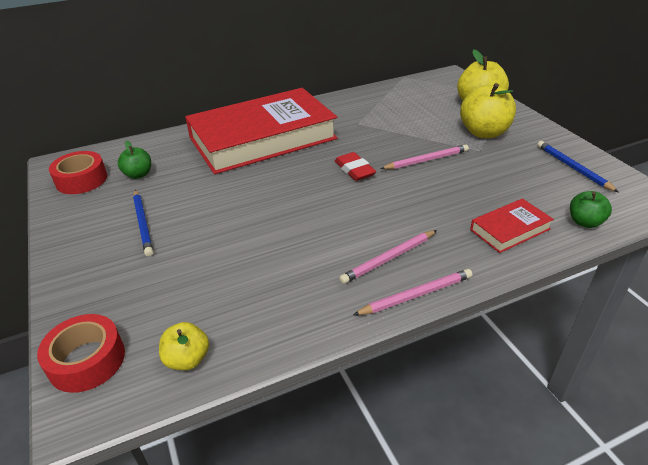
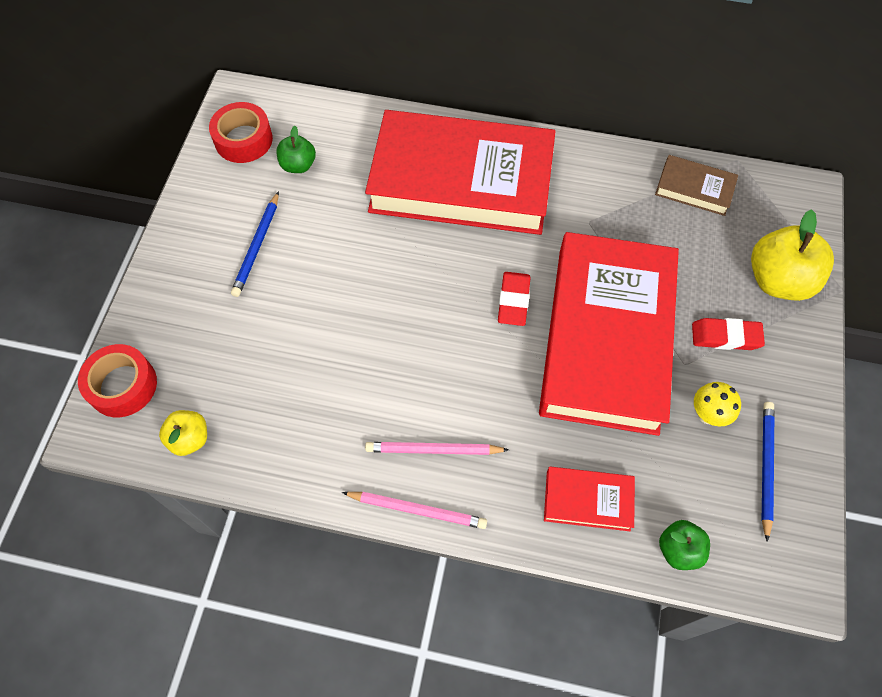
camera: 35 degrees right, 25 degrees up
(396, 93) = (694, 189): none -> brown book
(426, 160) = (606, 338): pink pencil -> red book
(484, 132) = (725, 337): yellow apple -> red eraser
(518, 163) = (707, 415): none -> yellow mushroom

